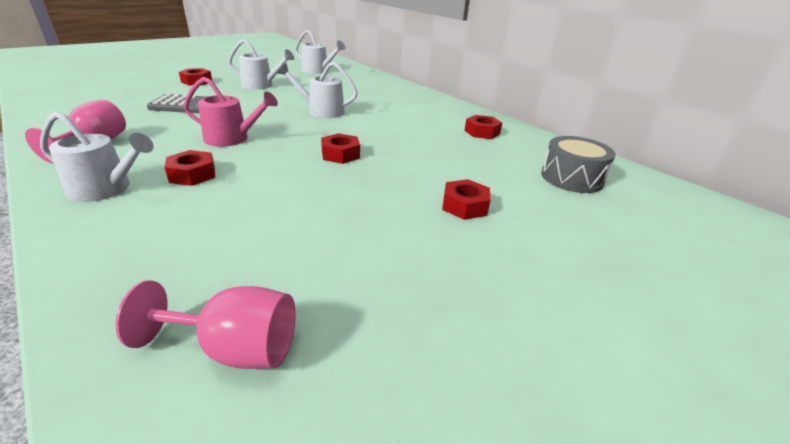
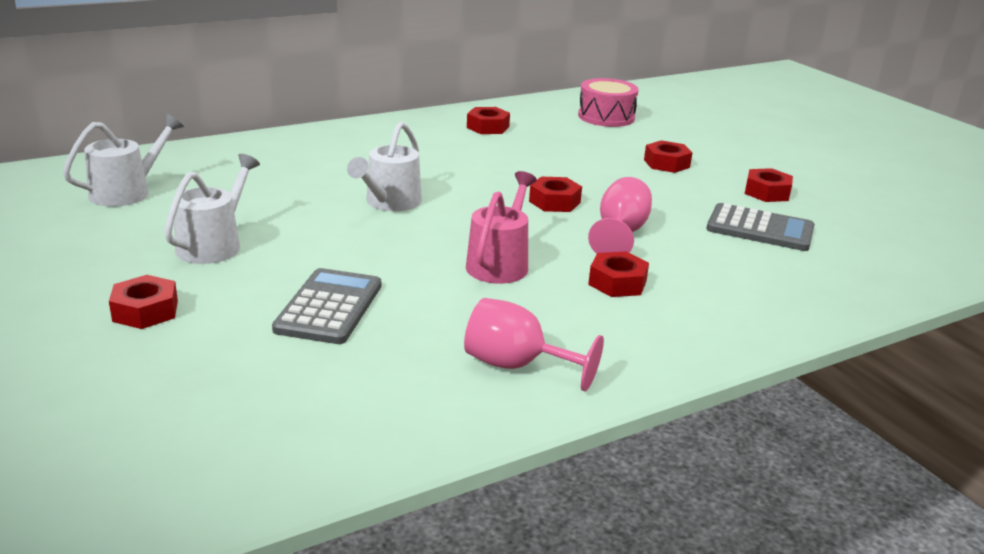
camera: 80 degrees left, 5 degrees down
(106, 189) = (663, 331): white watering can -> none
(235, 349) = (867, 252): pink goblet -> pink goblet (620, 233)
(303, 255) = (760, 229): none -> grey calculator
(418, 271) = (767, 192): none -> red nut
(571, 178) = (606, 117): grey drum -> pink drum

